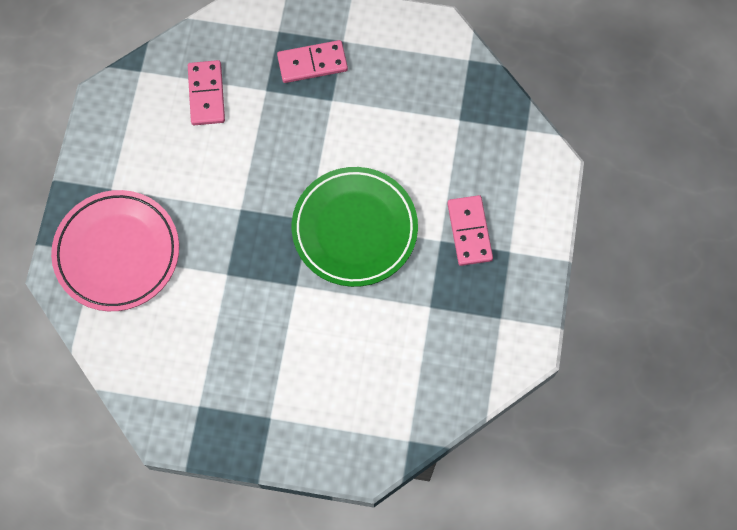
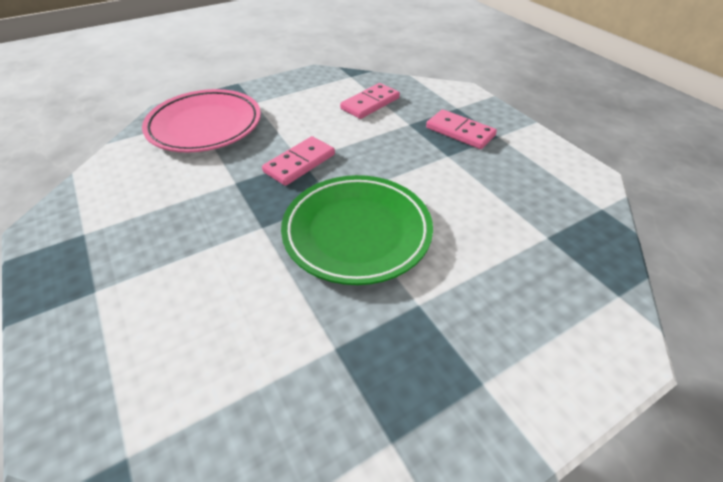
camera: 50 degrees right, 25 degrees down
(469, 231) = (458, 323): pink domino -> pink domino (300, 163)

